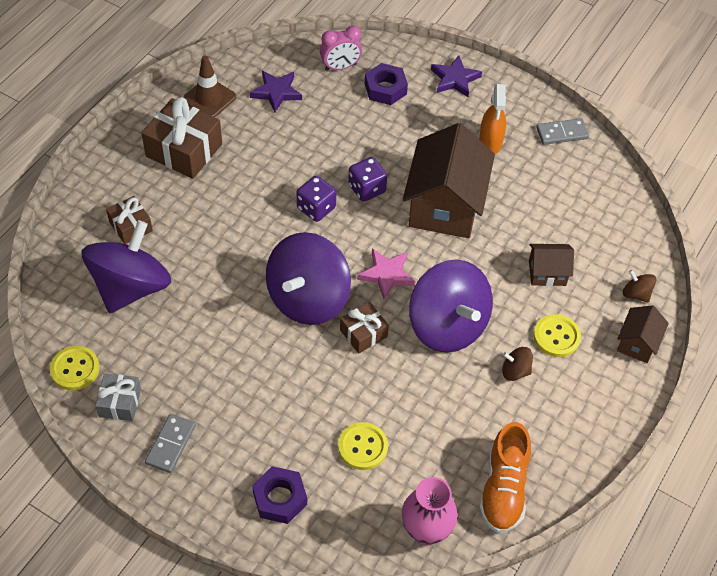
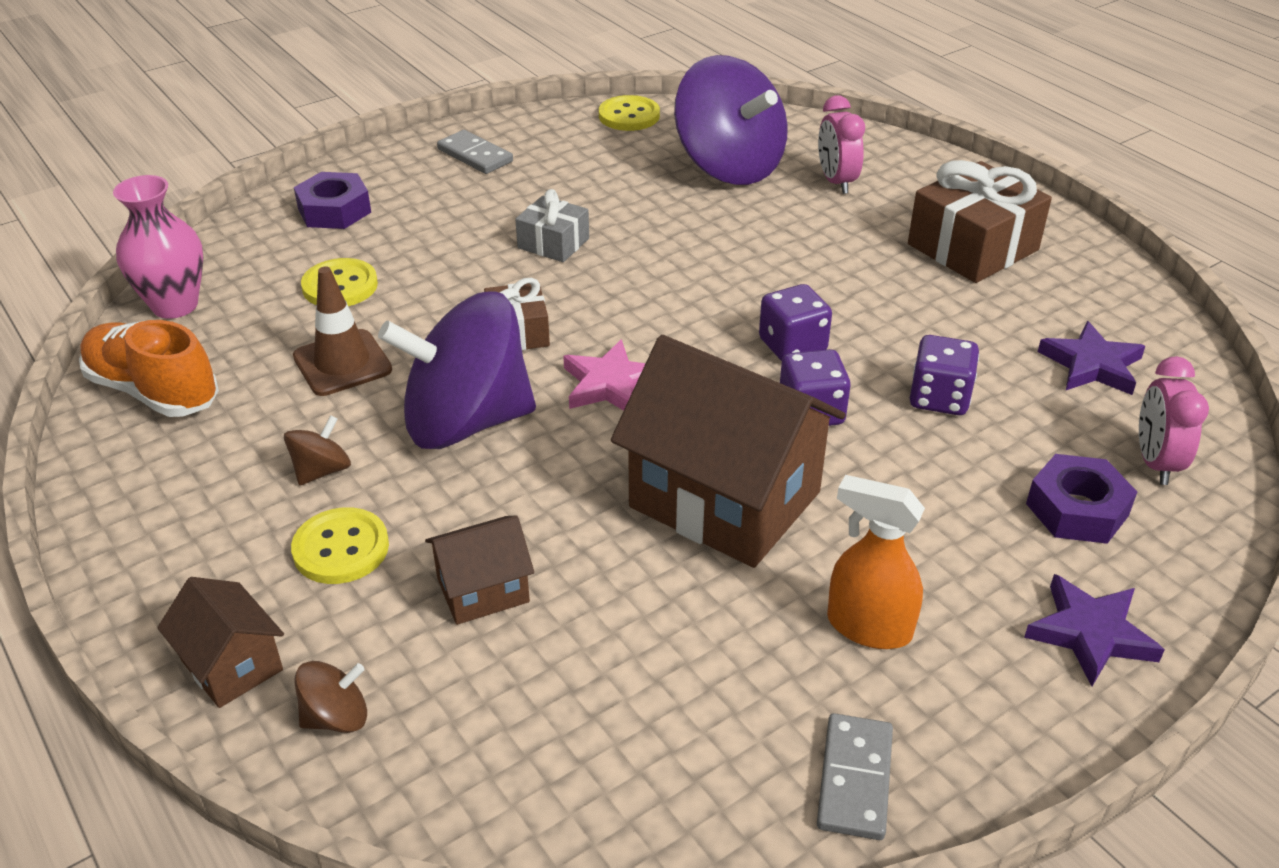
camera: 115 degrees right, 15 degrees down
(120, 402) = (559, 135): grey gift -> grey gift (553, 243)
(130, 226) = (836, 182): brown gift -> pink clock
(209, 98) = (1089, 291): brown traffic cone -> brown traffic cone (342, 363)
(308, 298) = (616, 297): purple spinning top -> none
(331, 143) = (939, 398): none -> purple dice
(547, 273) = (483, 590): brown house -> brown house turned 45 degrees clockwise

